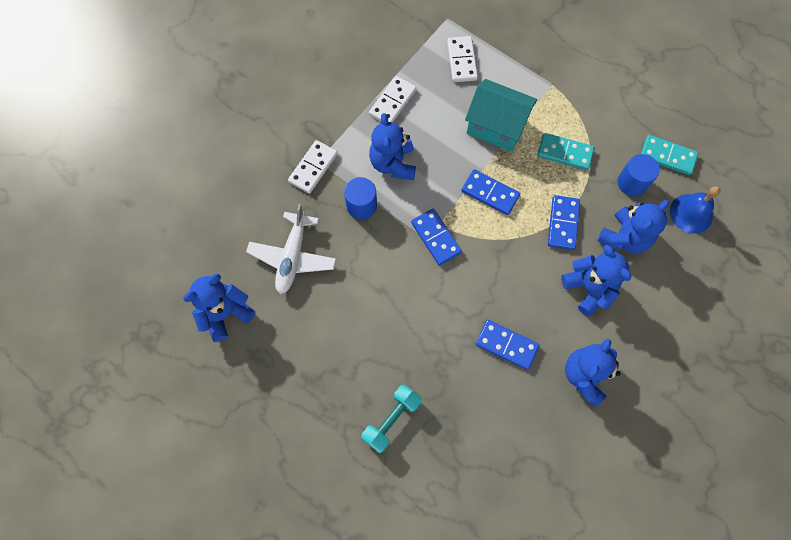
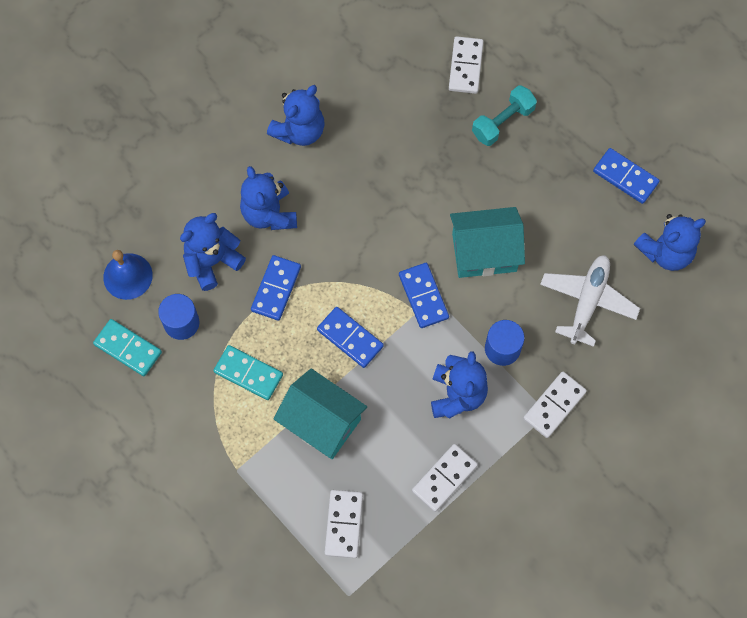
camera: 170 degrees left, 0 degrees up
(389, 285) = (484, 252): none -> turquoise house
(438, 477) = (466, 66): none -> white domino
(506, 345) = (372, 172): blue domino -> blue domino (625, 177)

